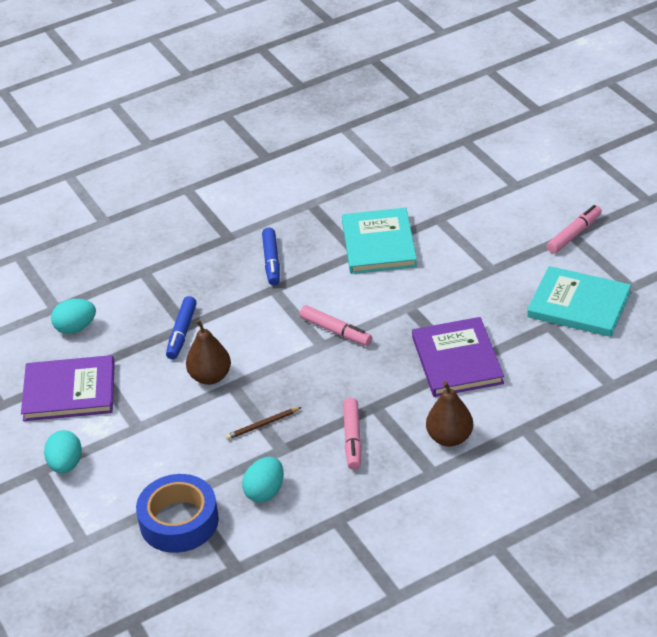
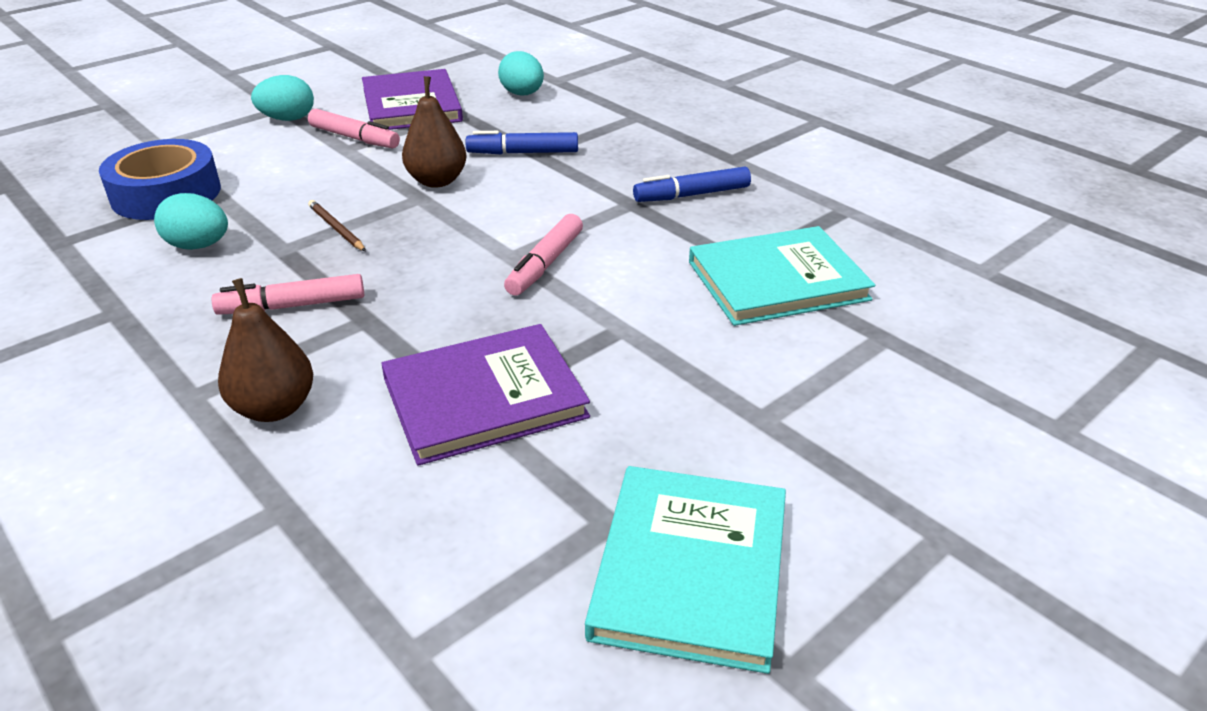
camera: 75 degrees right, 5 degrees down
(574, 234) = (946, 541): pink marker -> pink marker (354, 138)

